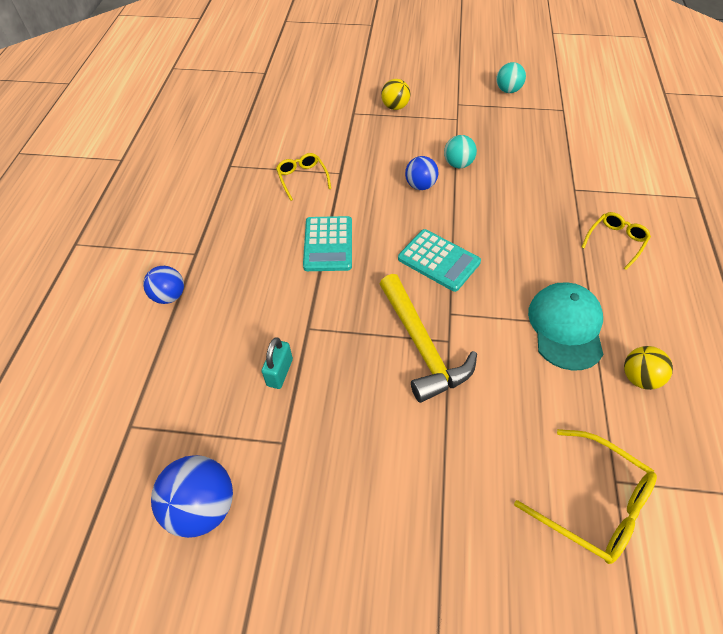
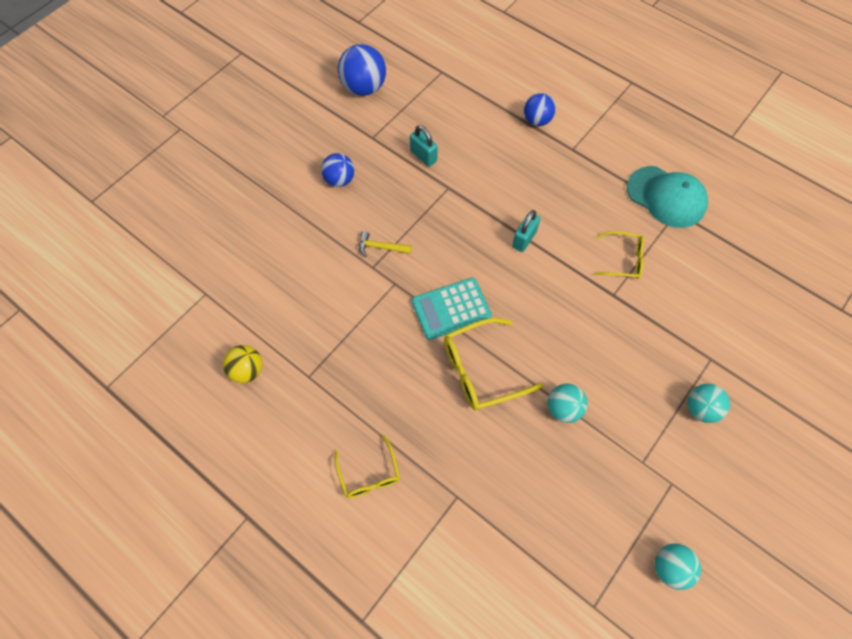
camera: 120 degrees right, 10 degrees up
(328, 244) = (524, 239): turquoise calculator -> turquoise padlock
(395, 107) = (700, 408): yellow ball -> turquoise ball
(420, 185) = (552, 353): blue ball -> blue ball (339, 180)
(422, 346) = (380, 247): yellow hammer -> yellow hammer, size x0.44
(566, 327) = (322, 355): turquoise cap -> turquoise cap (666, 197)
(594, 503) = (205, 271): yellow glasses -> yellow glasses (480, 370)

